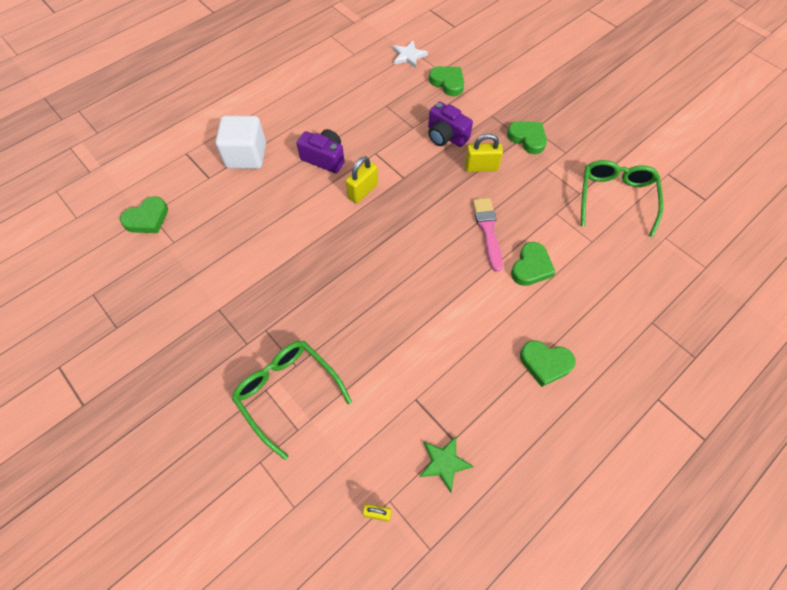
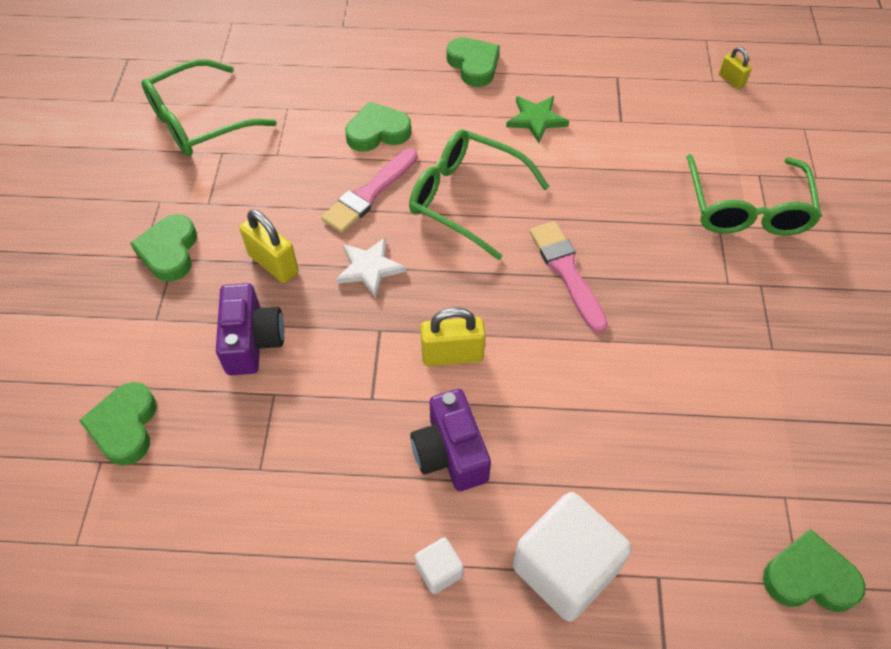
camera: 135 degrees left, 5 degrees down
(290, 124) = (439, 571): none -> white cube
(351, 268) = (566, 272): none -> pink brush
(408, 56) = (97, 542): white star -> white star (369, 268)
(442, 267) = (464, 198): none -> green glasses
(444, 463) = (642, 70): green star -> green star (536, 119)

